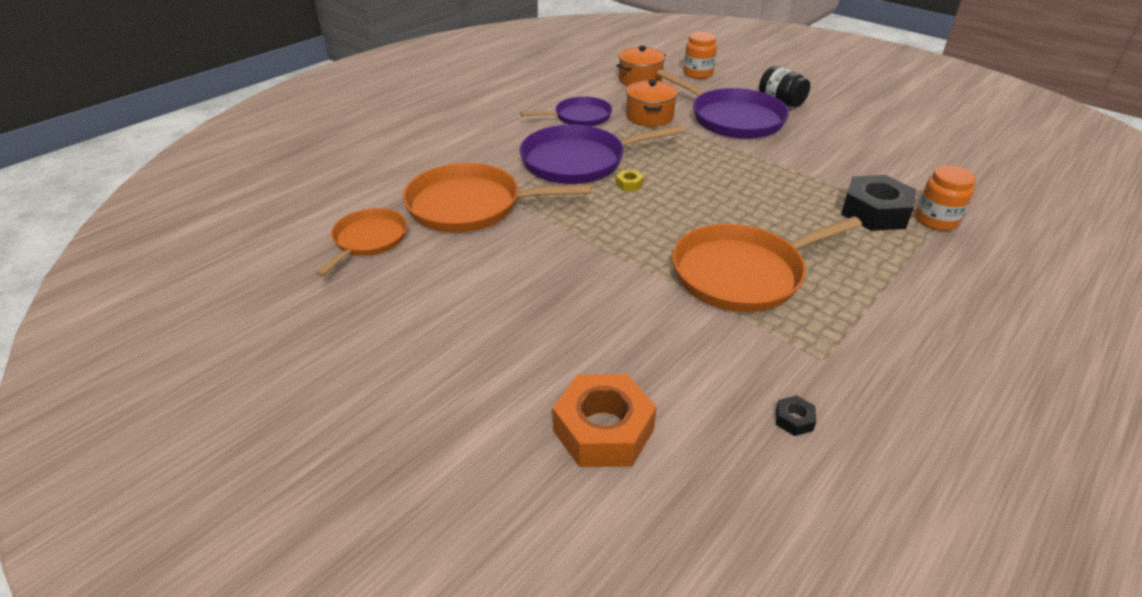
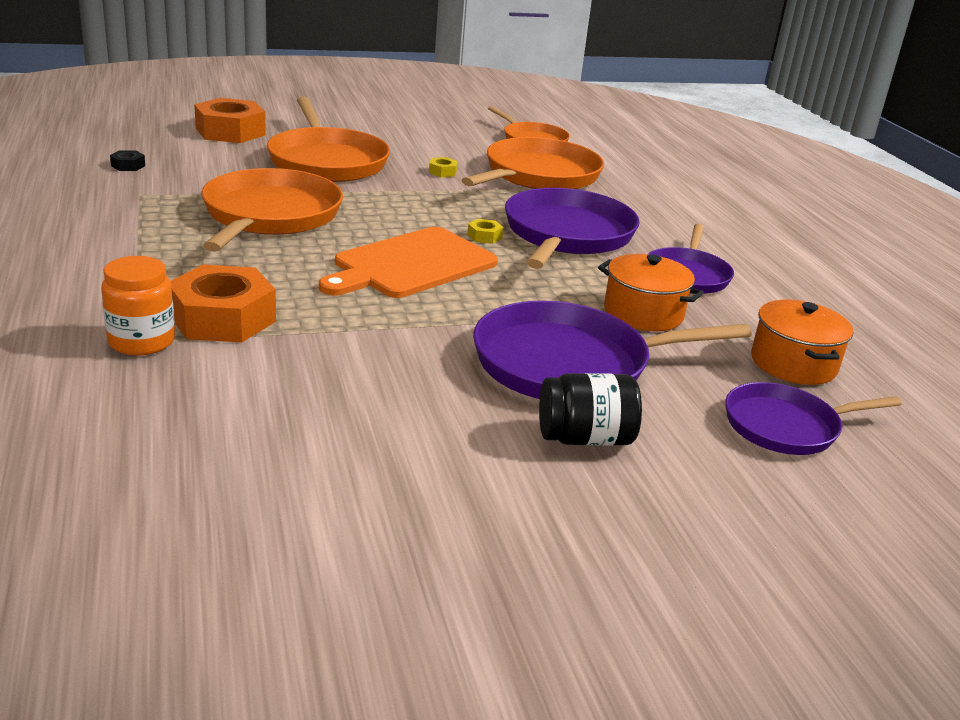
camera: 120 degrees right, 10 degrees down
(528, 247) = (442, 172): none -> yellow nut
(593, 314) = (327, 161): none -> orange pan
(698, 74) = (786, 426): orange jar -> purple pan
(712, 190) = (411, 265): none -> orange cutting board
(874, 212) = (222, 318): black nut -> orange nut

